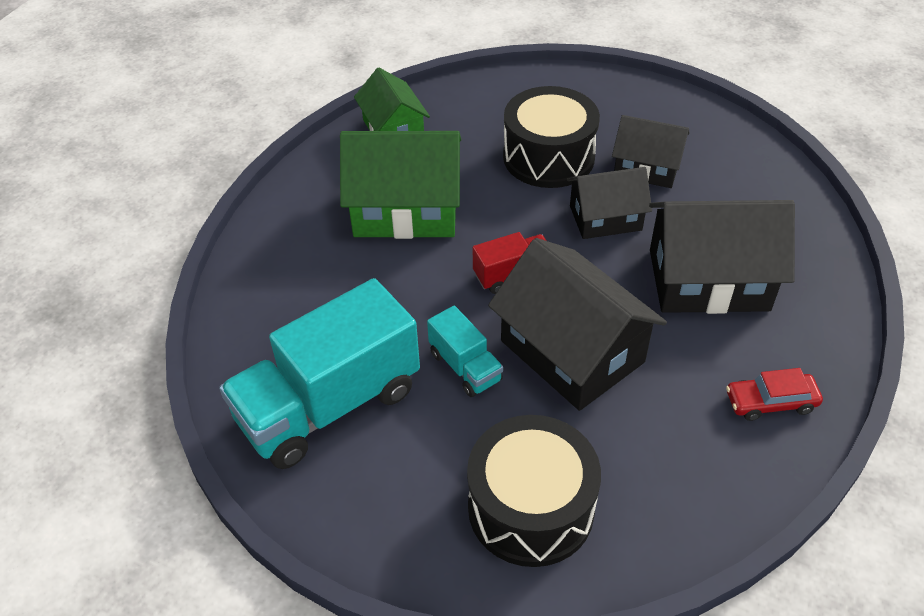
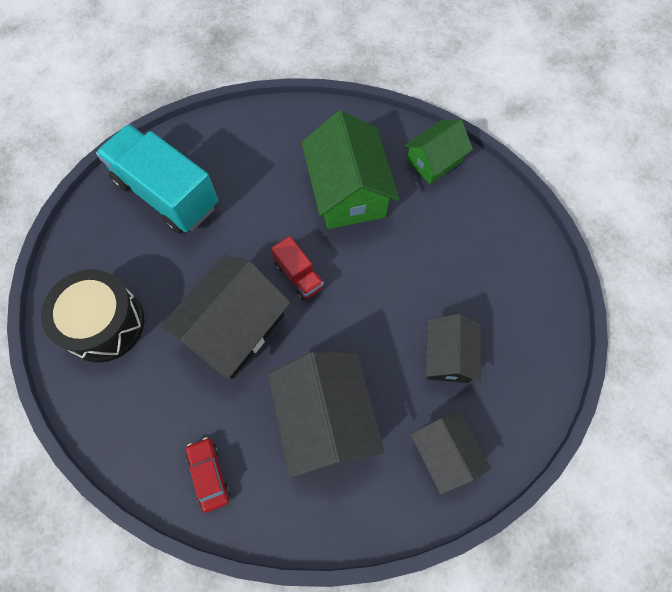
camera: 75 degrees right, 20 degrees up
(465, 367) = (208, 263): turquoise truck -> none
(548, 157) = (437, 277): black drum -> none
(605, 218) = (376, 331): black house -> black house (444, 453)

